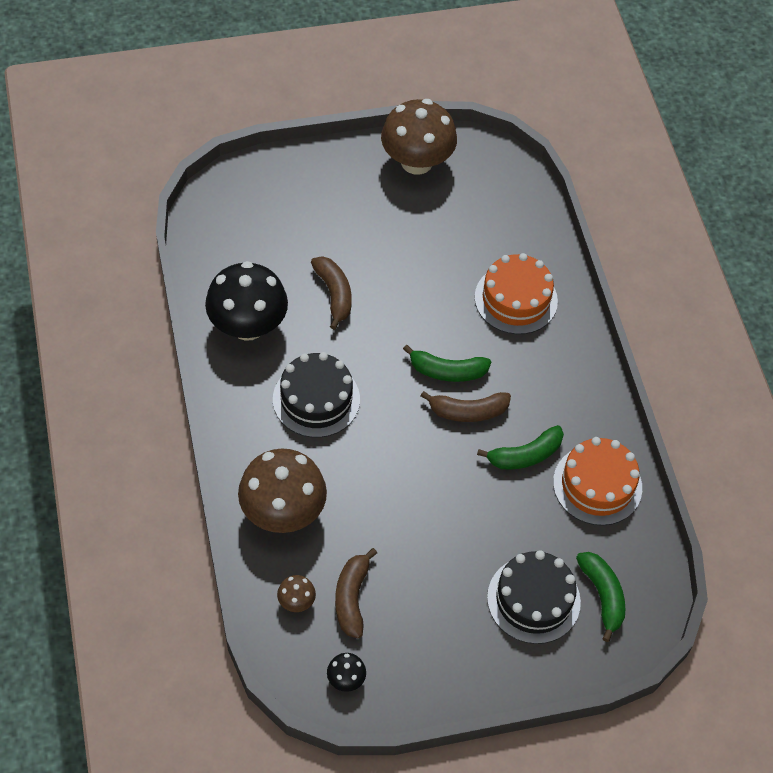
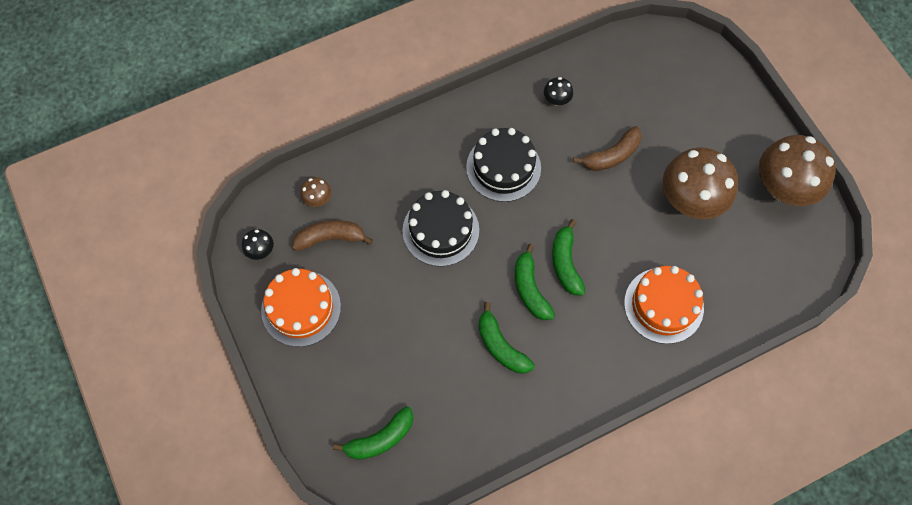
camera: 80 degrees right, 10 degrees up
(248, 325) = (556, 99): black mushroom -> black mushroom, size x0.43
(283, 512) = (392, 169): brown mushroom -> brown mushroom (691, 200)
(467, 411) = (530, 289): brown banana -> green banana
(533, 599) = (362, 380): black cake -> black cake (440, 230)
(597, 485) = (489, 415): orange cake -> orange cake (301, 308)

